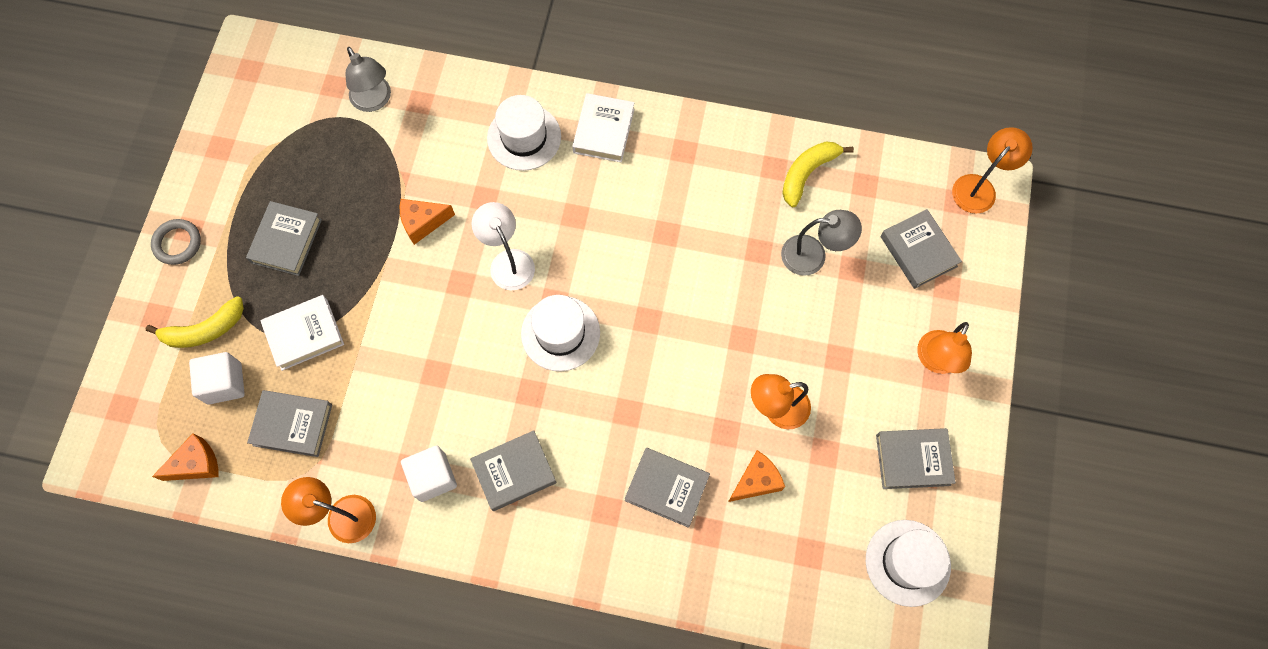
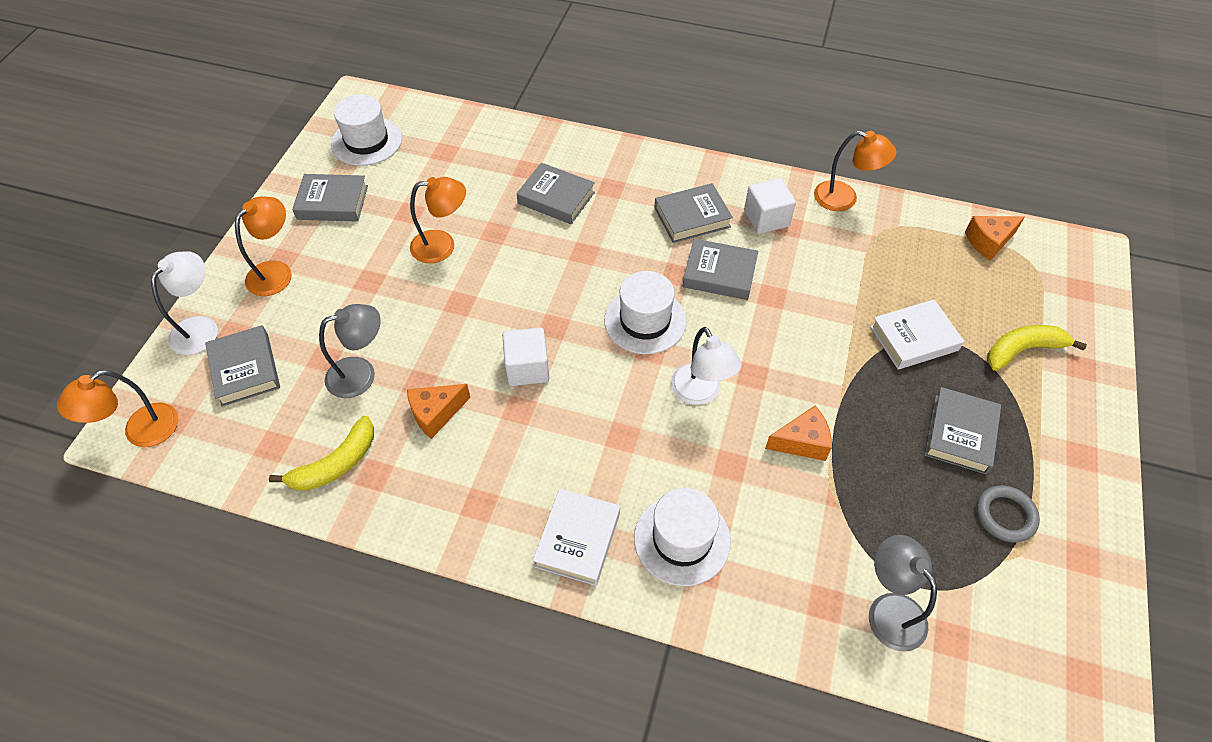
camera: 175 degrees left, 15 degrees down
(177, 243) = (1089, 441): grey ring -> grey ring (1005, 515)
(224, 383) = (984, 302): white cube -> white cube (527, 368)
(292, 425) = (905, 264): grey book -> grey book (719, 273)
(756, 481) = (476, 197): orange cheese -> orange cheese (436, 413)
(813, 255) = (361, 374): grey lamp -> grey lamp turned 150 degrees clockwise
(978, 290) = (201, 328): none -> white lamp

